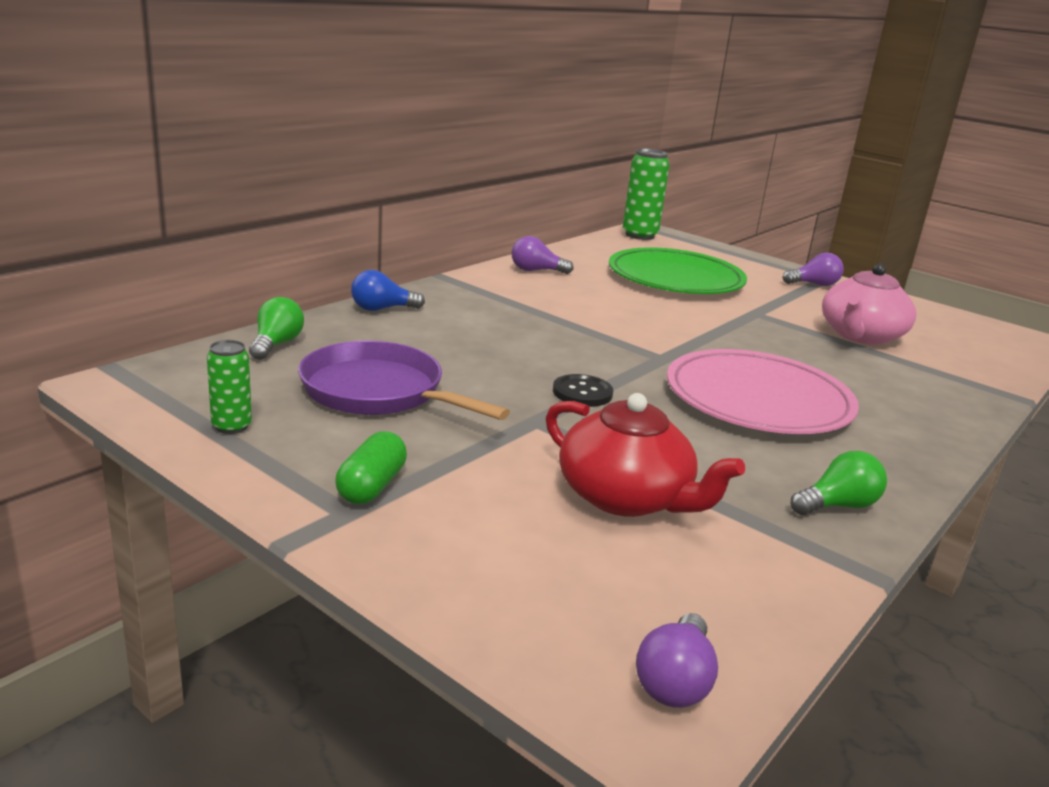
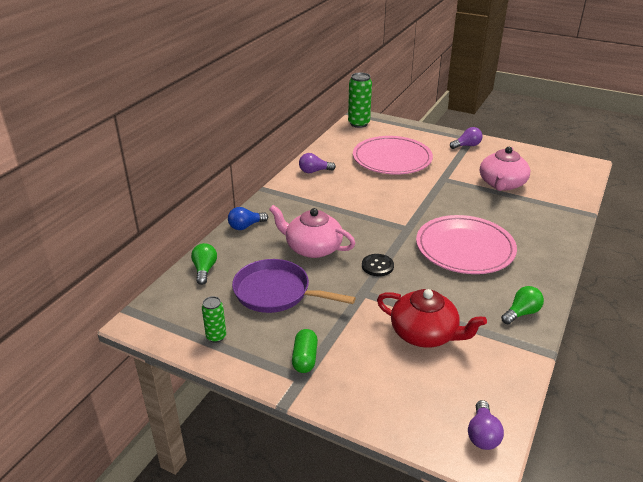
camera: 10 degrees left, 10 degrees up
(479, 351) = (312, 248): none -> pink teapot
(675, 278) = (392, 159): green plate -> pink plate

